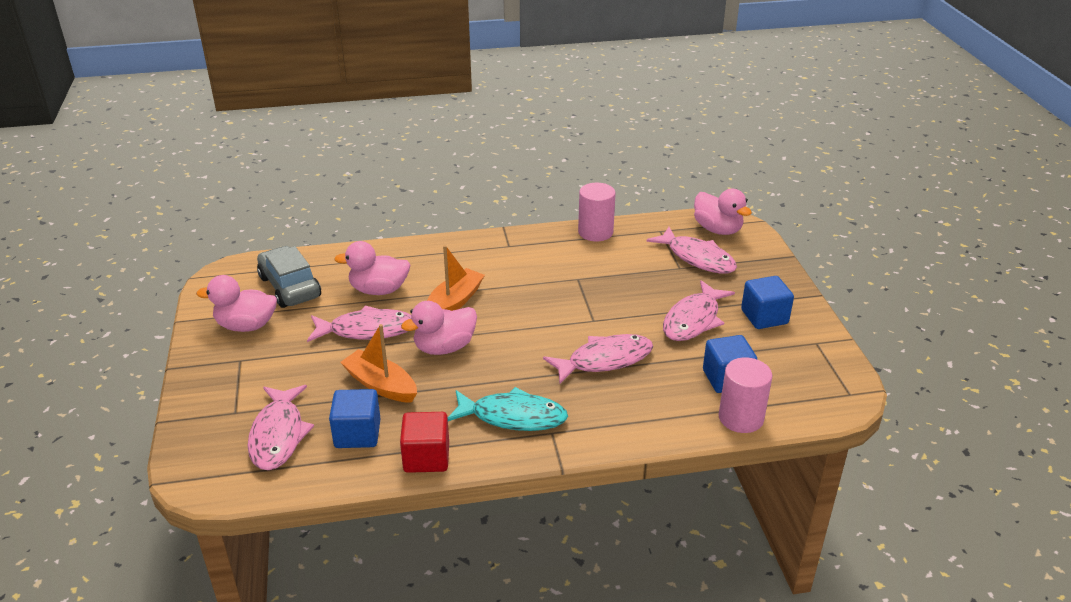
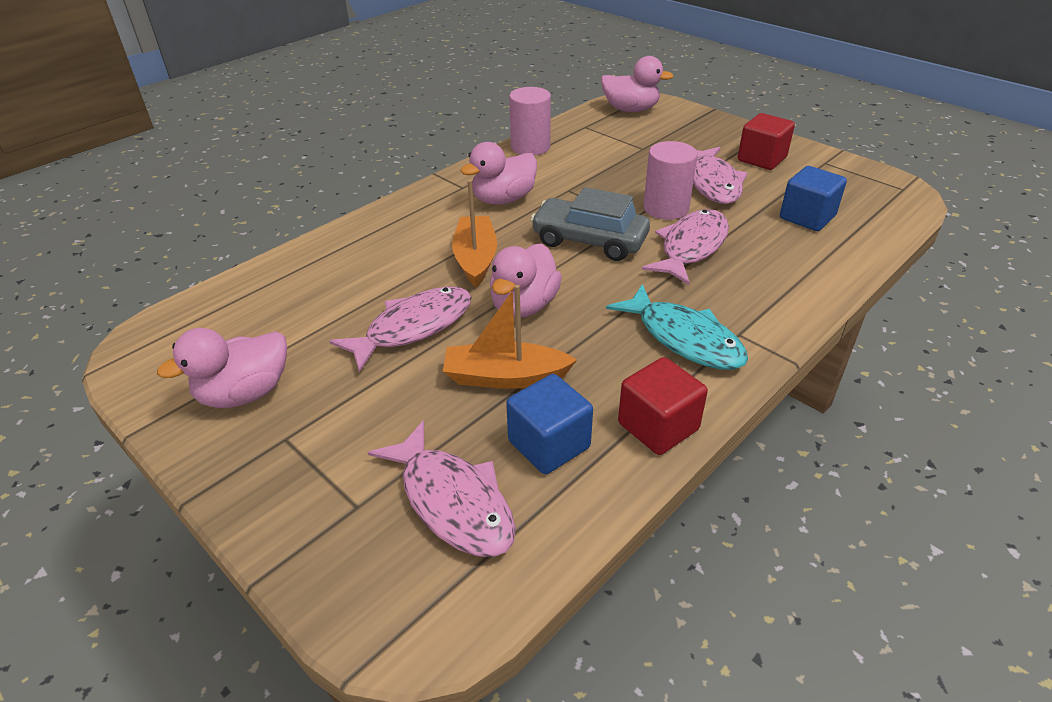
camera: 35 degrees left, 5 degrees up
(290, 287) = (253, 324): grey car -> grey car (589, 241)
(379, 290) = (374, 281): pink duck -> pink duck (503, 199)
(512, 417) = (684, 338): turquoise fish -> turquoise fish turned 75 degrees clockwise
(697, 258) = (646, 136): pink fish -> none
(741, 418) = (862, 242): pink cylinder -> pink cylinder (666, 208)
(764, 317) = (761, 159): blue cube -> red cube

